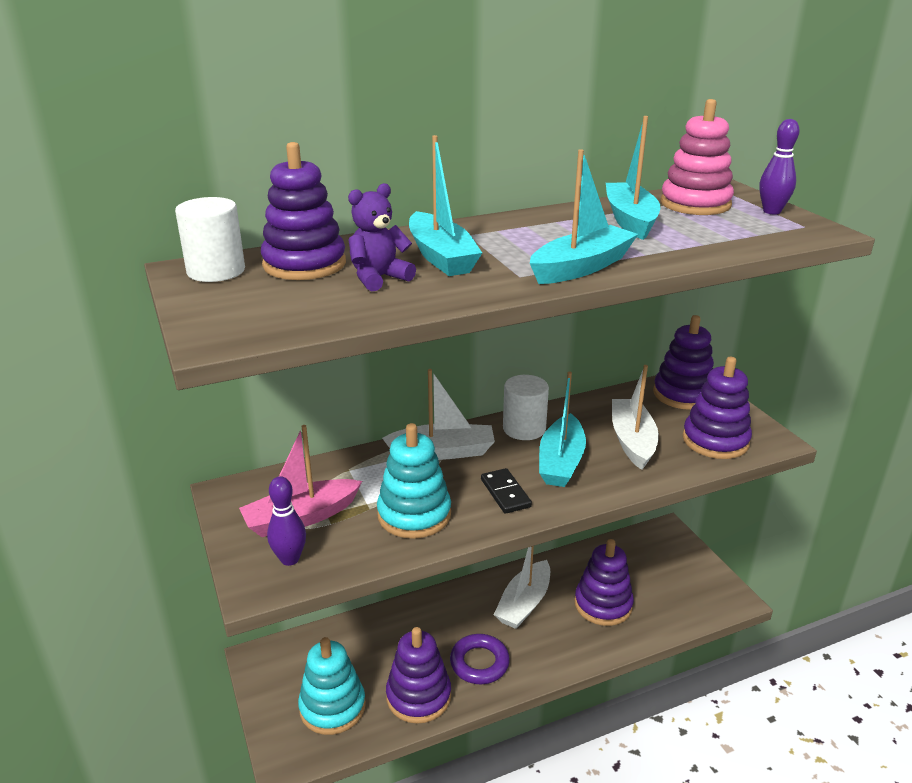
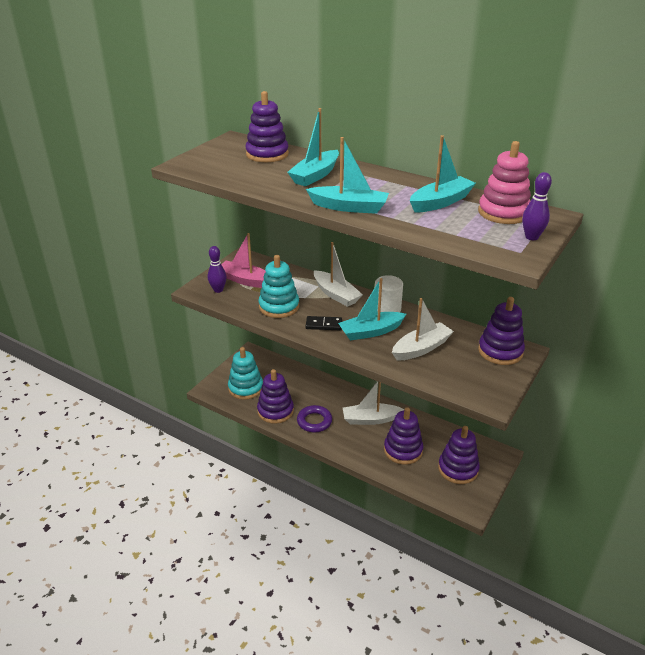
camera: 55 degrees right, 5 degrees up
(216, 271) = (238, 143): white cylinder -> none
(379, 278) = (272, 171): purple teddy bear -> none
(505, 493) = (323, 325): black domino -> black domino turned 60 degrees clockwise
(715, 440) = (461, 378): purple stacking toy -> purple stacking toy (458, 469)

